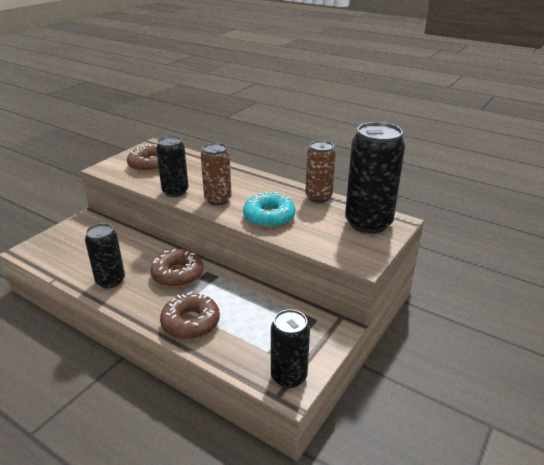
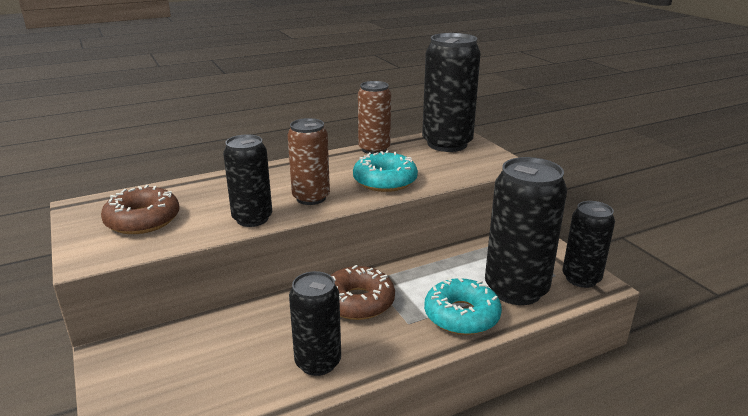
camera: 60 degrees left, 5 degrees down
(190, 323) = (461, 315): brown donut -> turquoise donut
(243, 341) = (516, 289): none -> black can

